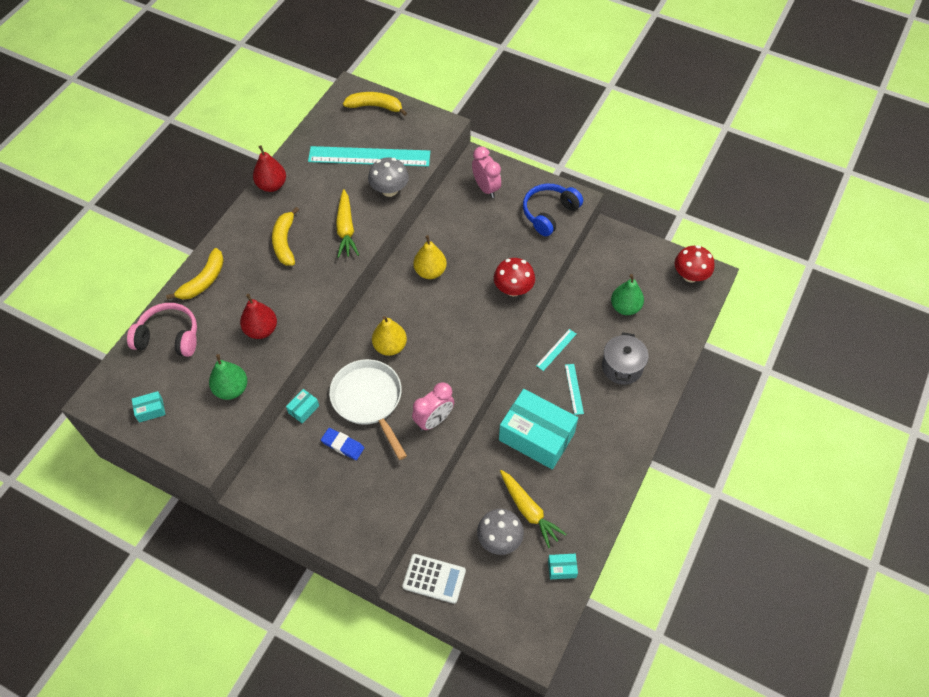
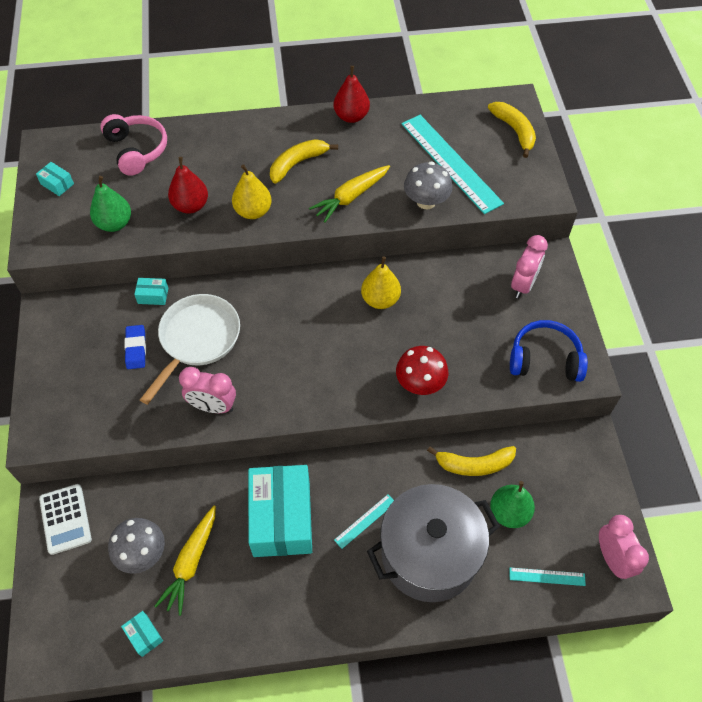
camera: 55 degrees right, 0 degrees up
(203, 281) = (211, 136): yellow banana -> yellow banana (474, 464)
(390, 346) = (269, 320): yellow pear -> yellow pear (253, 211)
(556, 349) = (400, 475): turquoise ruler -> turquoise ruler (547, 576)
(622, 367) = (429, 554): grey pot -> grey pot, size x1.78
(690, 275) = (612, 559): red mushroom -> pink clock

